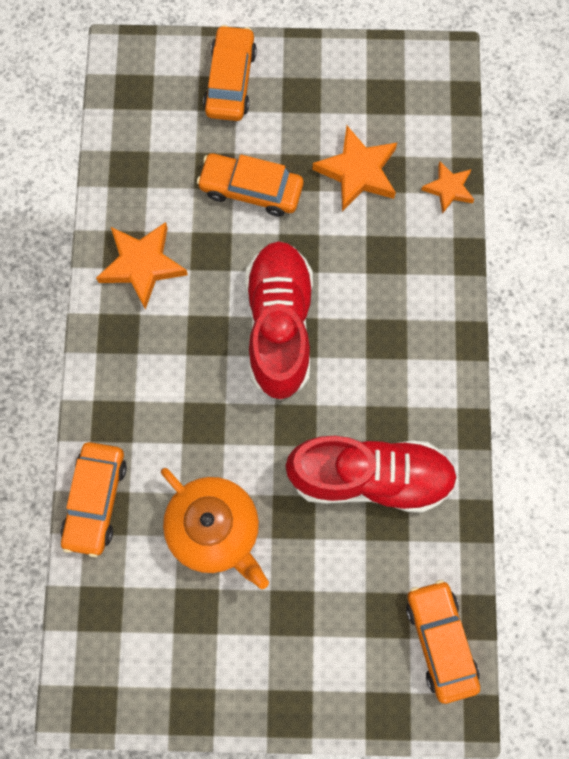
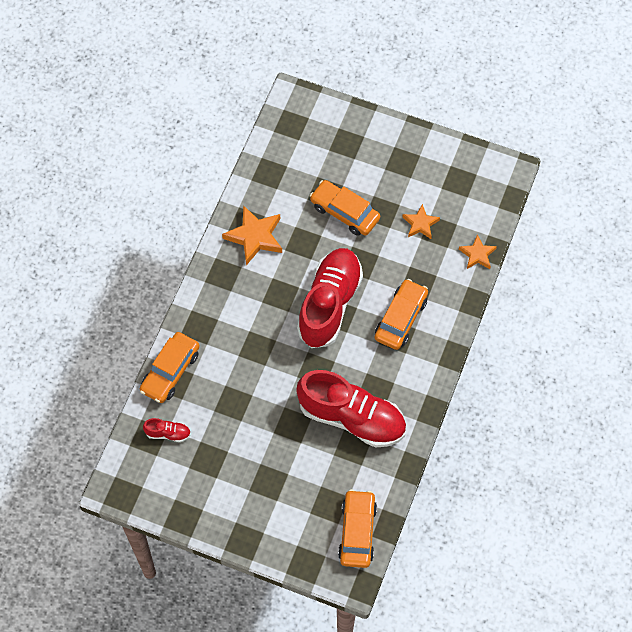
camera: 20 degrees right, 10 degrees down
(125, 593) = (168, 433): none -> red shoe
(215, 529) = (239, 415): orange teapot -> none
(230, 81) = (358, 138): orange car -> orange car (401, 318)
(358, 172) = (420, 224): orange star -> orange star, size x0.61

